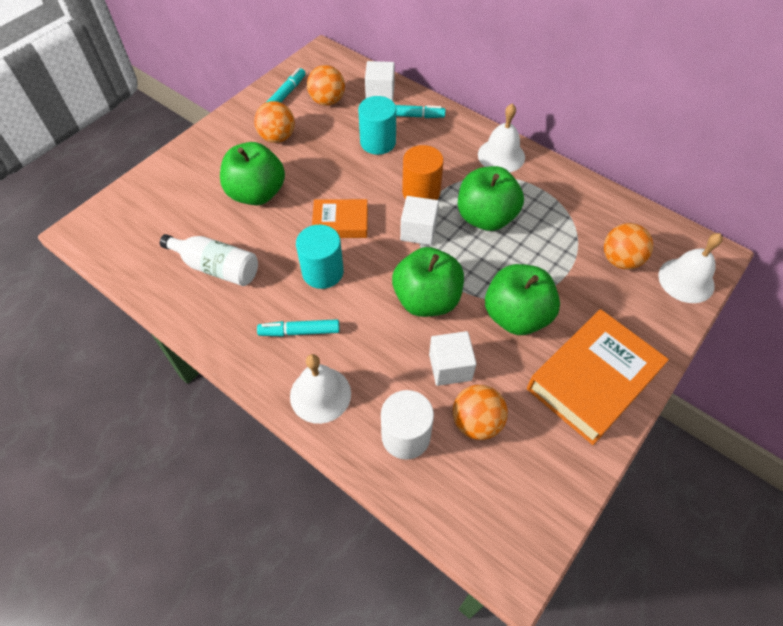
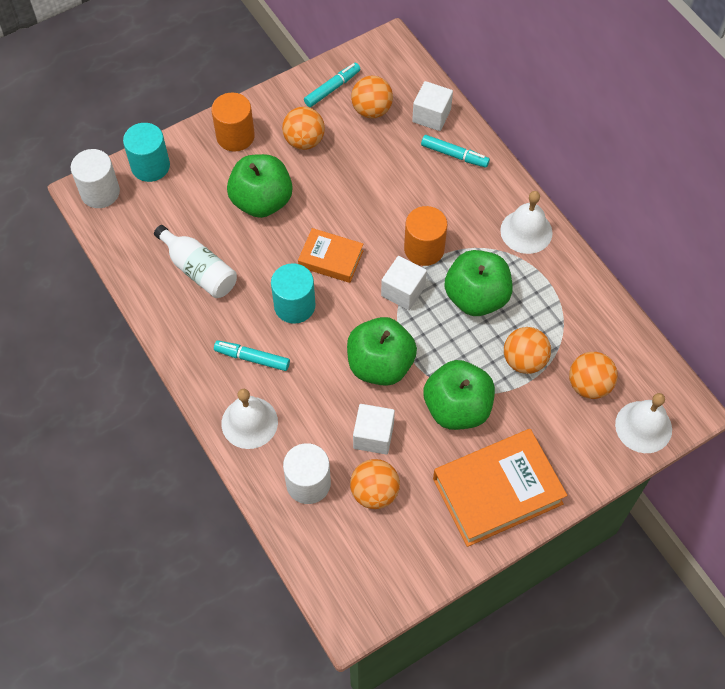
camera: 20 degrees right, 5 degrees up
(94, 227) = (100, 192): none -> white cylinder
(213, 149) = (235, 136): none -> orange cylinder
(378, 142) = (404, 177): turquoise cylinder -> turquoise cylinder (150, 166)
(554, 257) = (524, 360): none -> orange ball

